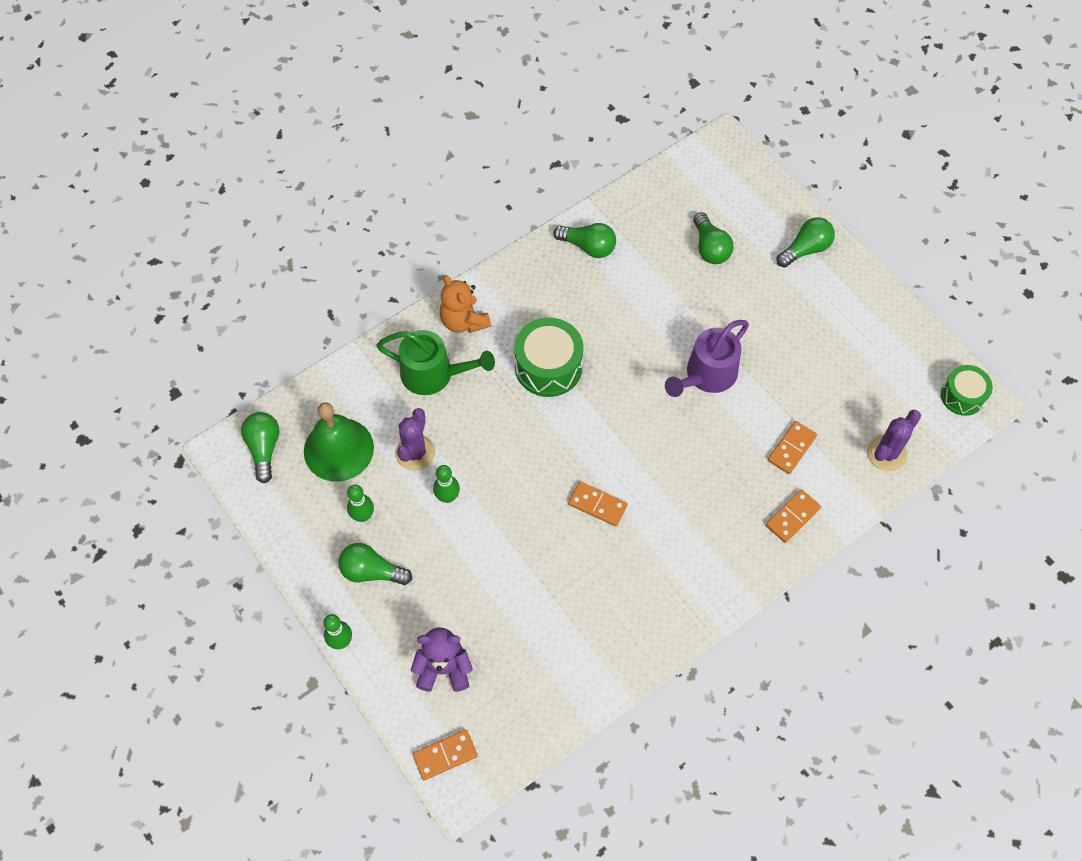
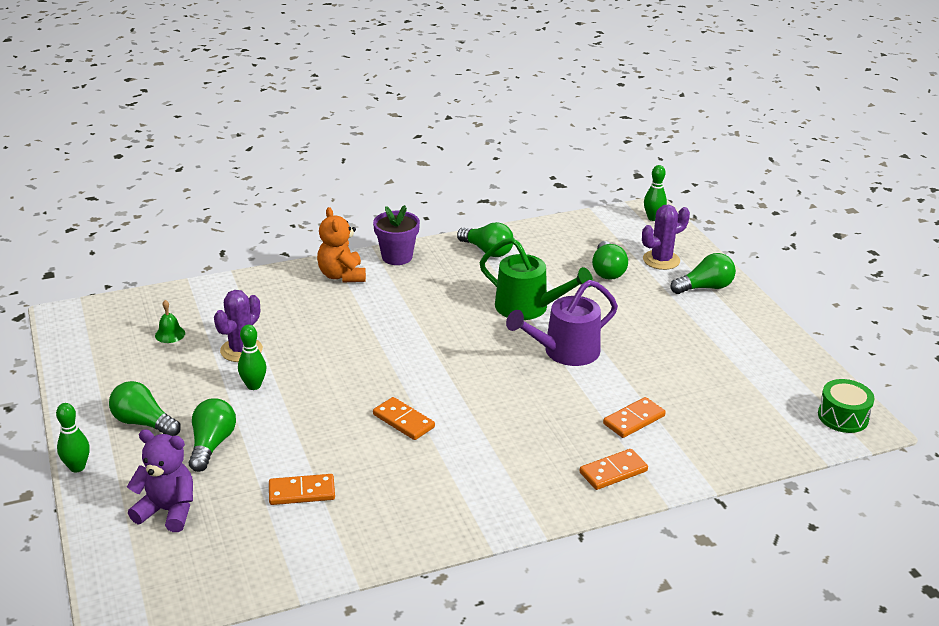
camera: 15 degrees right, 30 degrees down
(264, 449) = (101, 321): green light bulb -> green light bulb (211, 445)
(338, 449) = (170, 334): green bell -> green bell, size x0.41
(363, 516) = (162, 382): green bowling pin -> green bowling pin (653, 218)
(434, 374) = (293, 303): green watering can -> green watering can (529, 308)
(445, 755) = (123, 582): orange domino -> orange domino (302, 492)
(505, 279) = (397, 257): none -> purple flower pot
(548, 367) = (406, 318): green drum -> none
(886, 453) = (740, 443): purple cactus -> purple cactus (661, 260)

